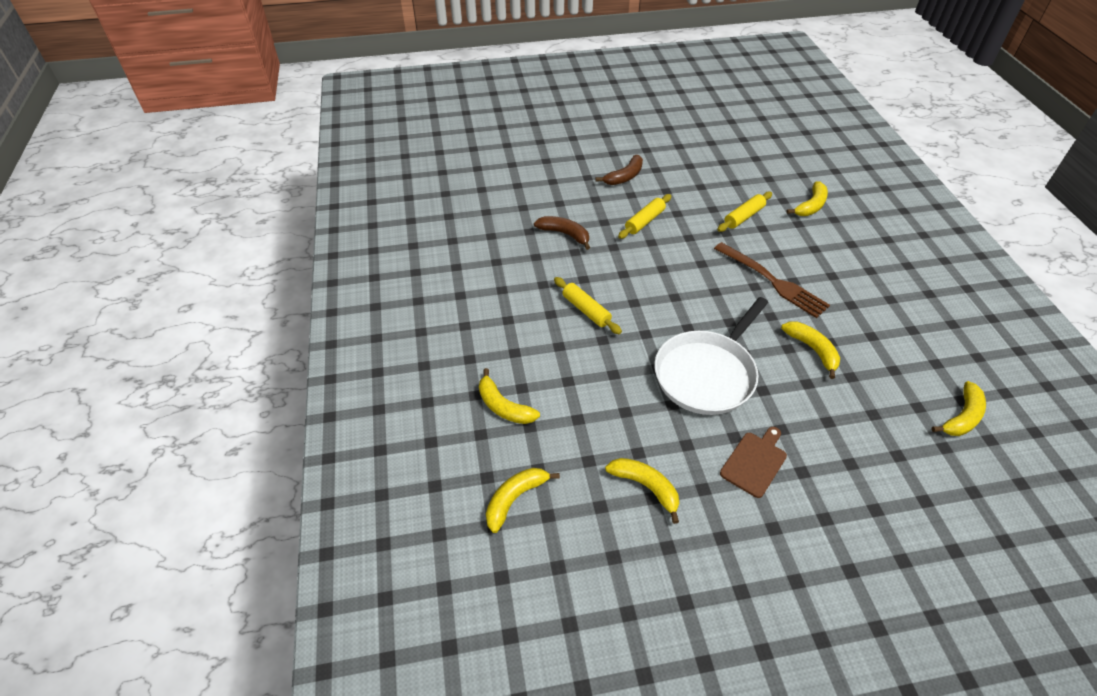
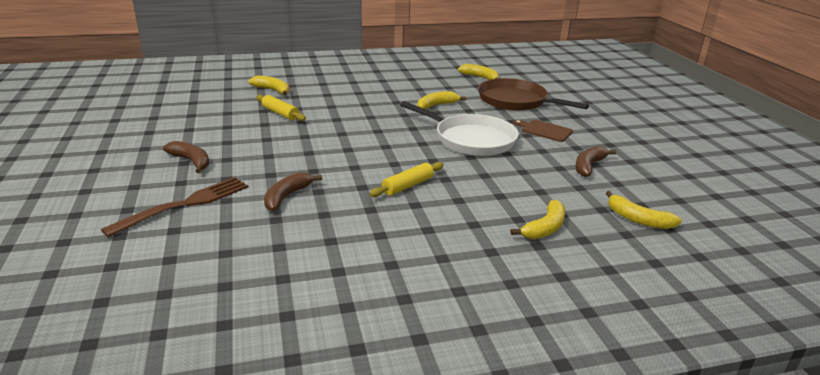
camera: 95 degrees left, 20 degrees down
(644, 221) = (275, 154): yellow rolling pin -> none
(646, 487) = (588, 166): yellow banana -> brown banana
(772, 281) = (365, 110): brown fork -> brown fork (185, 205)
(865, 448) = (515, 101): none -> brown pan

